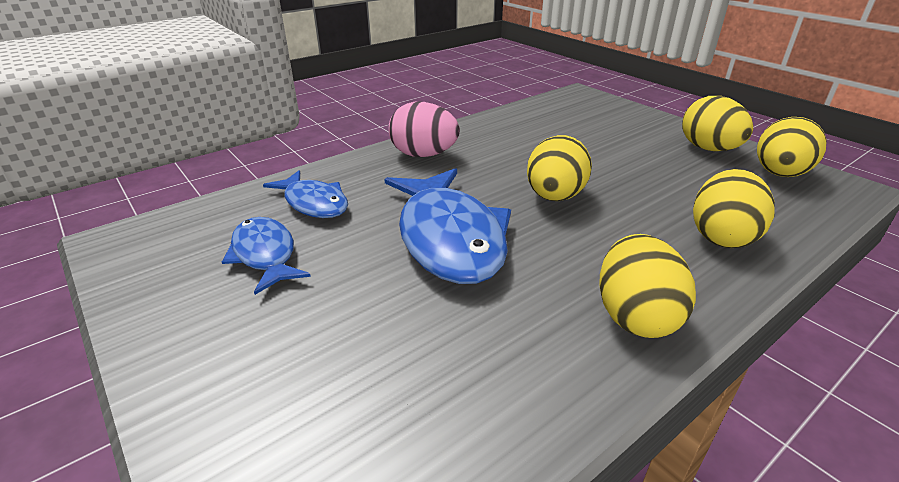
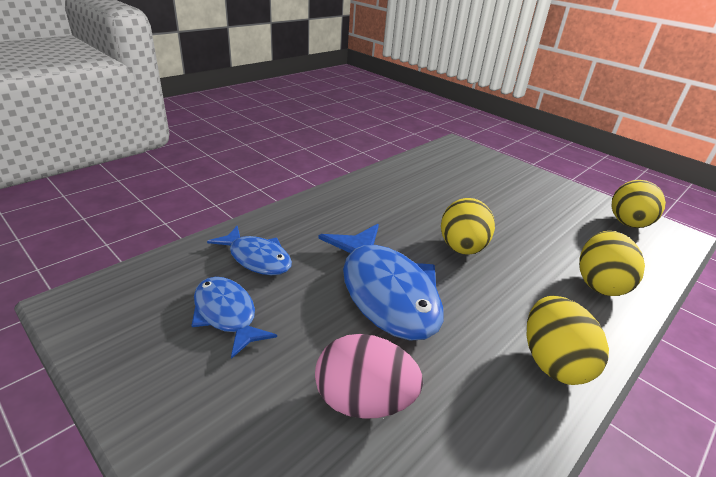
camera: 10 degrees left, 0 degrees up
(423, 155) = (341, 206): pink egg -> pink egg (363, 401)
(708, 149) = (570, 200): yellow egg -> none

